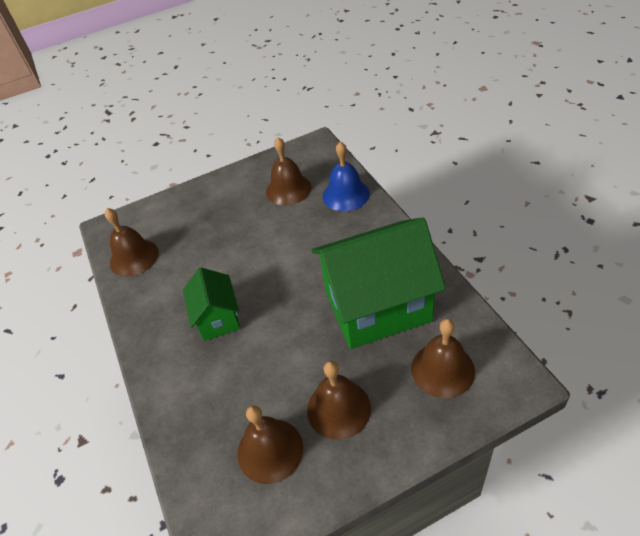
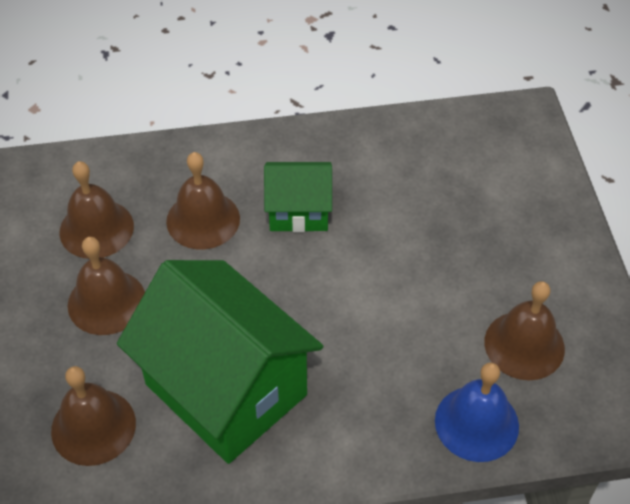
camera: 100 degrees right, 5 degrees up
(134, 257) = (450, 138): brown bell -> brown bell (203, 219)
(377, 307) = (226, 389): green house -> green house turned 45 degrees counterclockwise

